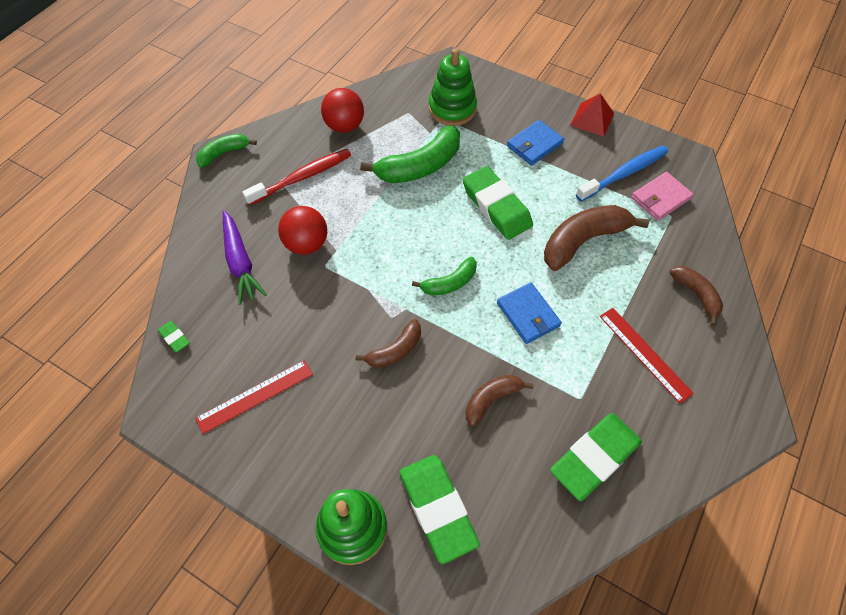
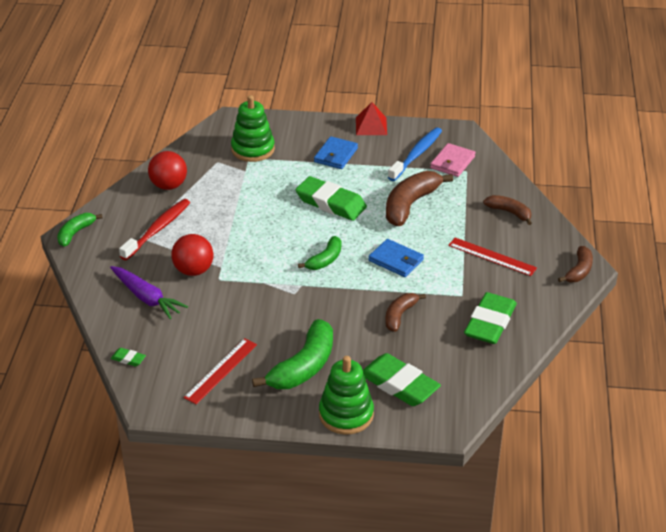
camera: 25 degrees left, 20 degrees down
(395, 350) = (310, 311): brown banana -> brown banana (579, 271)
(420, 166) = (252, 195): green banana -> green banana (304, 366)

